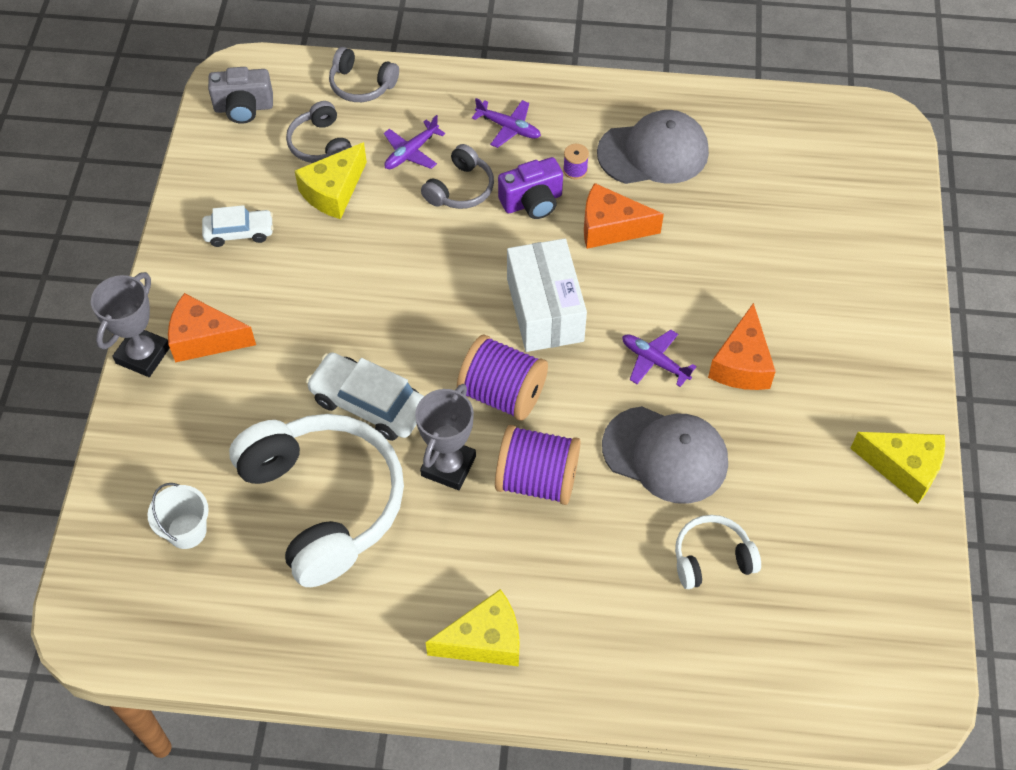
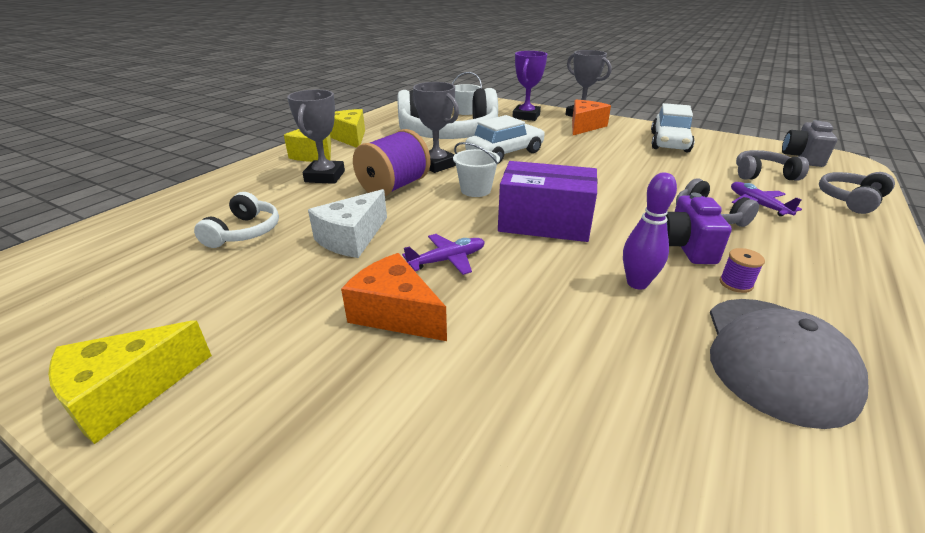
camera: 115 degrees right, 25 degrees down
(180, 430) = (526, 116): none -> purple trophy
(239, 232) = (669, 142): white car -> white car, size x1.58
(333, 191) = (707, 171): yellow cheese -> yellow cheese (349, 137)
(502, 393) = (475, 190): purple spool -> white bucket
(508, 127) = (805, 258): purple plane -> none
(545, 310) = (544, 223): white box -> purple box
(550, 574) = (325, 176): none -> grey trophy
(610, 227) = (637, 283): orange cheese -> purple bowling pin
(665, 454) = (352, 238): grey cap -> white cheese

